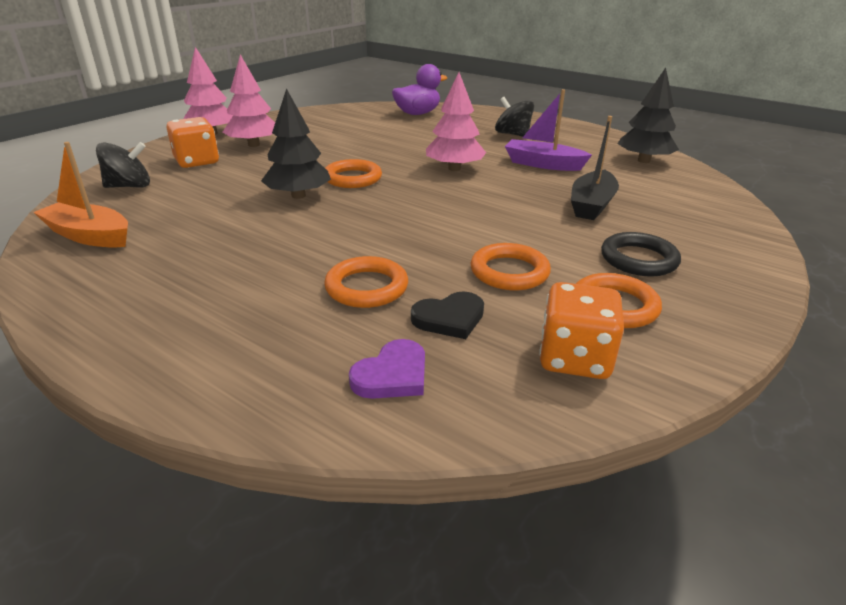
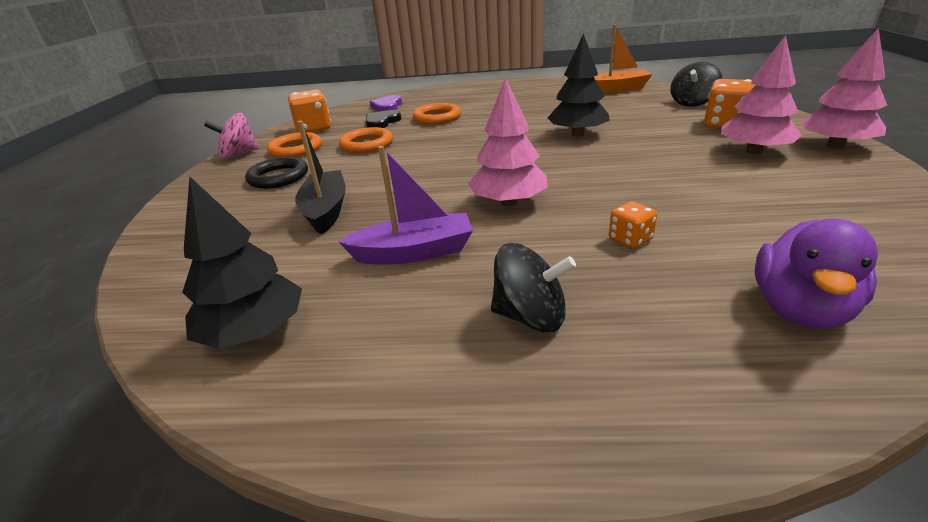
camera: 150 degrees right, 0 degrees up
(352, 178) = (576, 157): orange ring -> none
(427, 138) = (630, 239): none -> orange dice
(714, 336) = (238, 154): none -> pink spinning top

